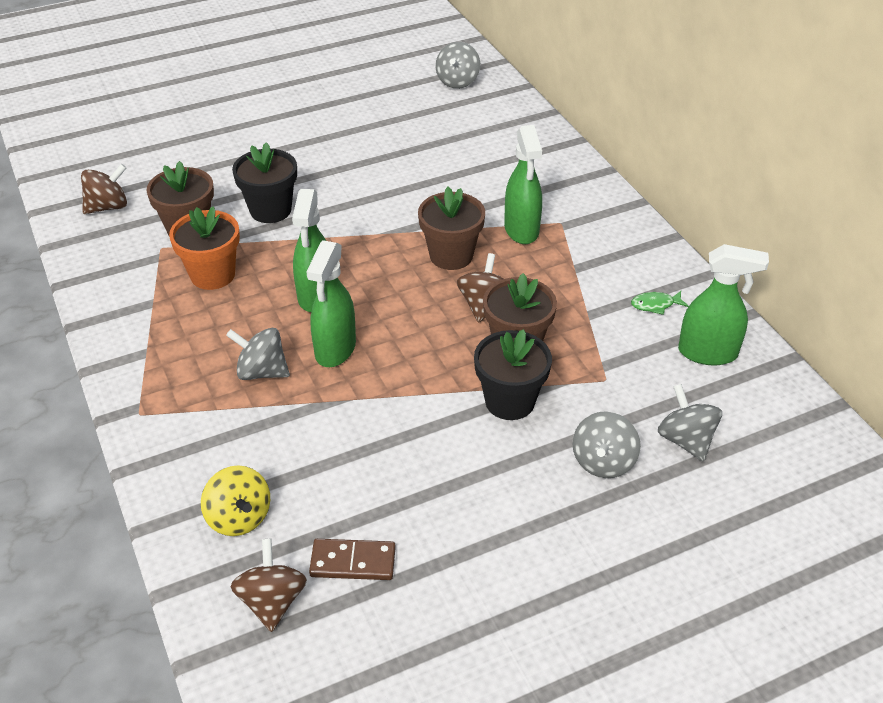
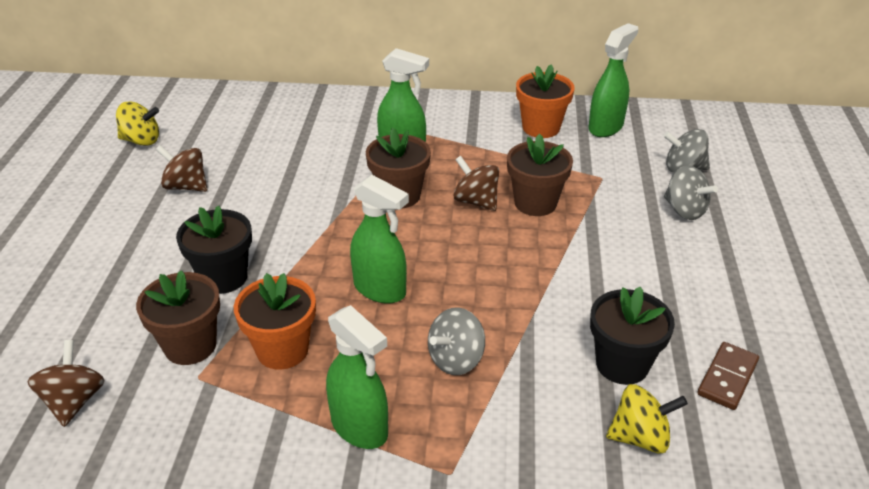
camera: 60 degrees left, 5 degrees down
(272, 601) = (752, 446): brown spinning top -> brown spinning top (186, 186)
(335, 349) = (463, 302): green spray bottle -> green spray bottle (360, 427)
(401, 90) = (141, 140): none -> yellow spinning top
(457, 81) = (170, 109): grey spinning top -> none
(510, 401) = (595, 229): black flower pot -> black flower pot (622, 364)
(655, 305) = (541, 128): green fish -> orange flower pot

